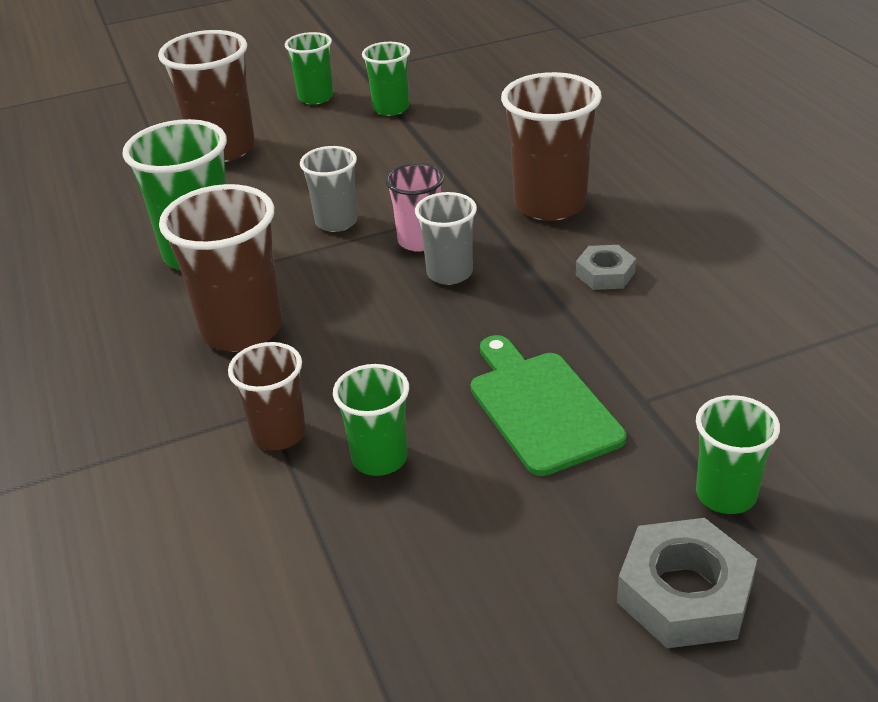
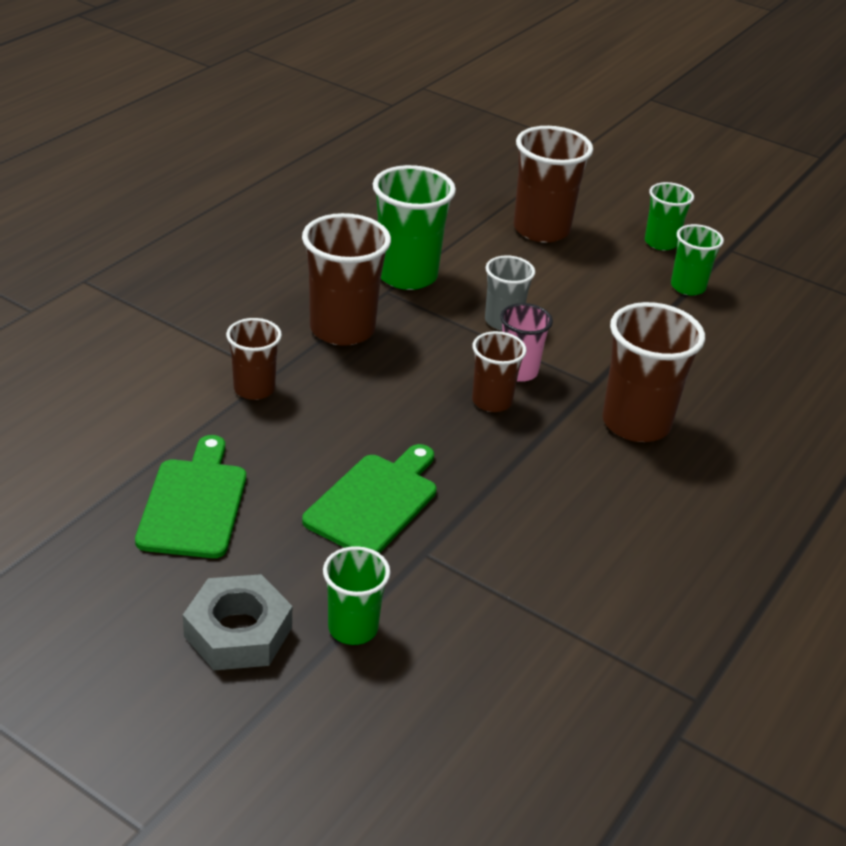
camera: 50 degrees right, 0 degrees up
(379, 458) = (264, 442): green cup -> none
(440, 558) = (194, 503): none -> green cutting board
(449, 273) = (492, 401): grey cup -> brown cup
(605, 274) = (567, 485): grey nut -> none

